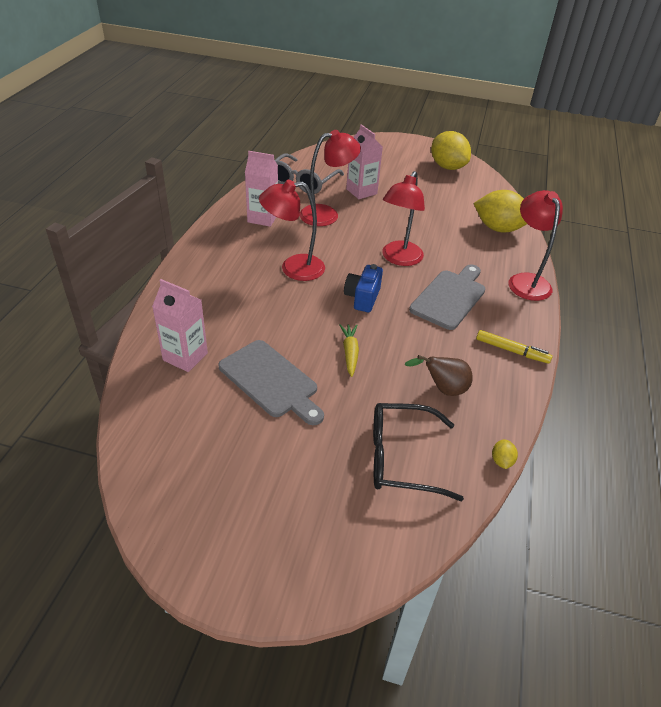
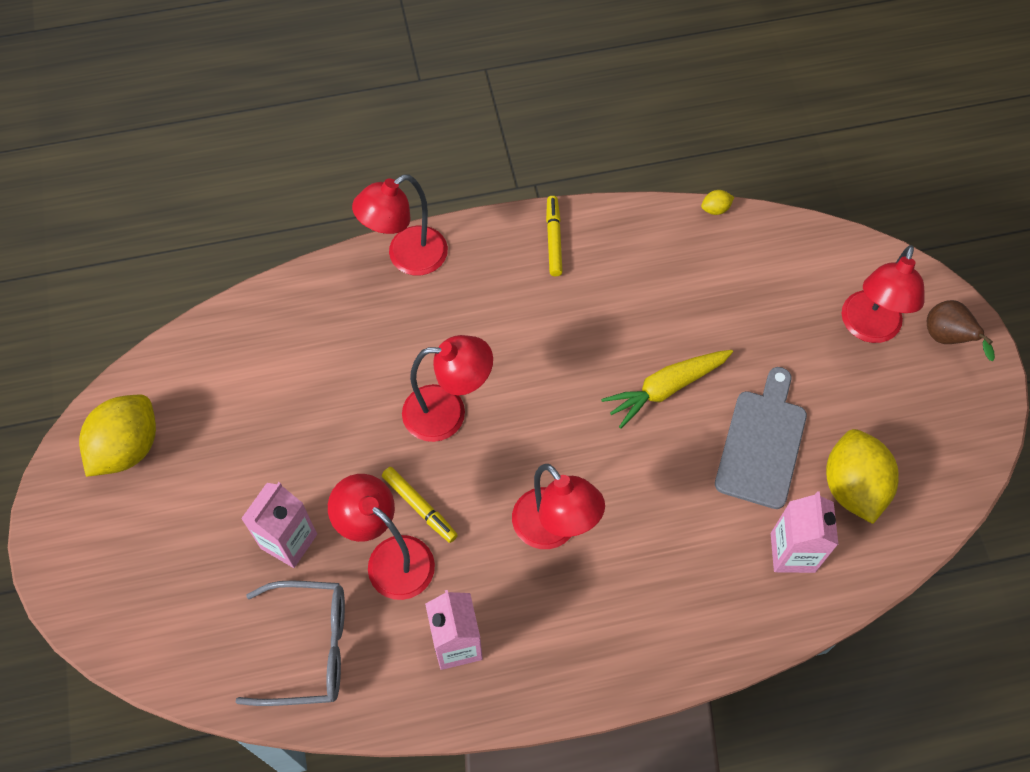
camera: 115 degrees left, 20 degrees up
(317, 505) = (868, 328): none -> red lamp
(347, 231) = (419, 506): none -> yellow marker
(350, 353) = (665, 389): yellow carrot -> yellow carrot, size x1.55
(362, 298) = (560, 419): blue camera -> none
(401, 458) = (771, 285): black glasses -> none
(443, 389) = (658, 282): brown pear -> brown pear (947, 339)
(450, 297) = (495, 326): grey cutting board -> none
(498, 228) = (293, 320): yellow lemon -> yellow lemon (852, 487)

